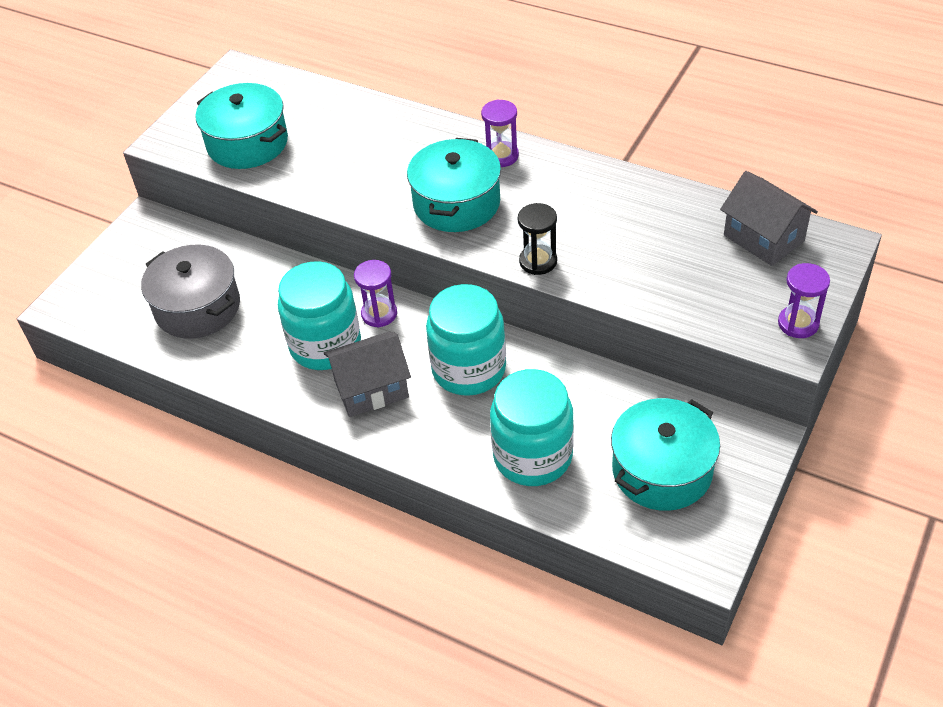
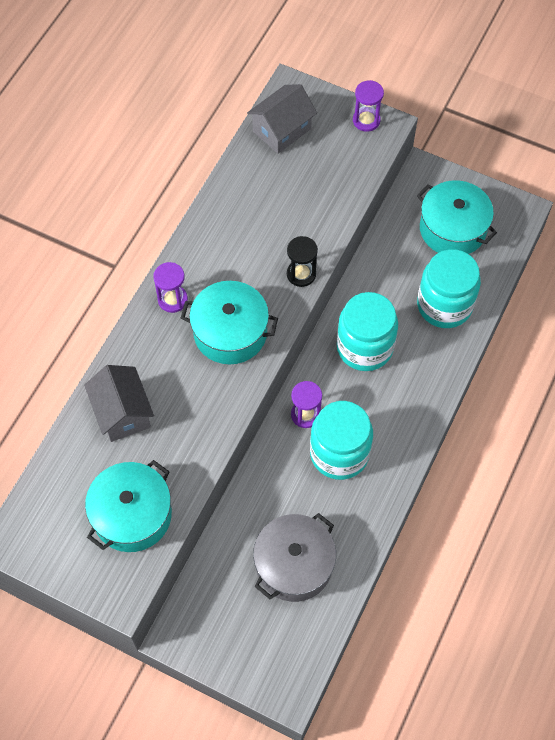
camera: 95 degrees left, 15 degrees up
(371, 389) = (385, 415): grey house -> grey house (122, 413)

